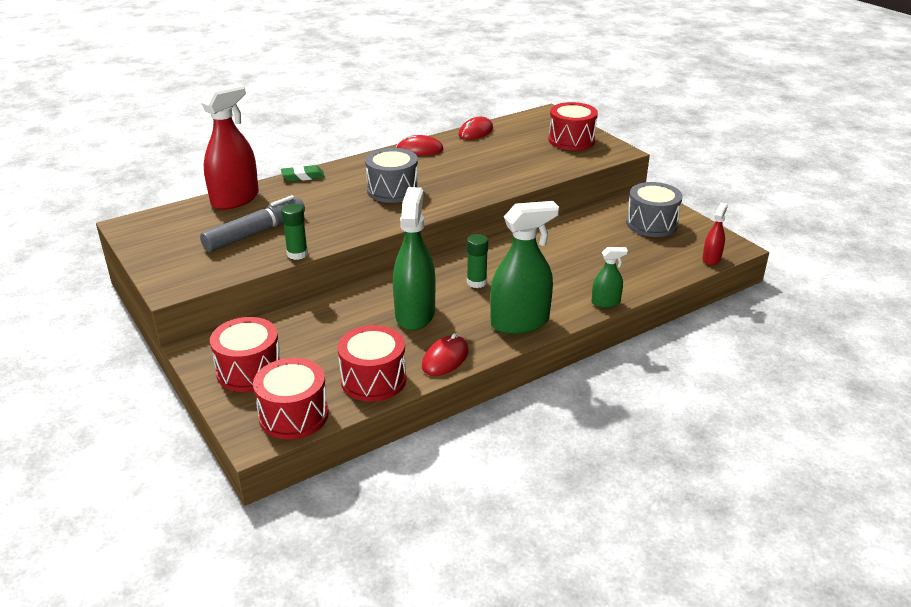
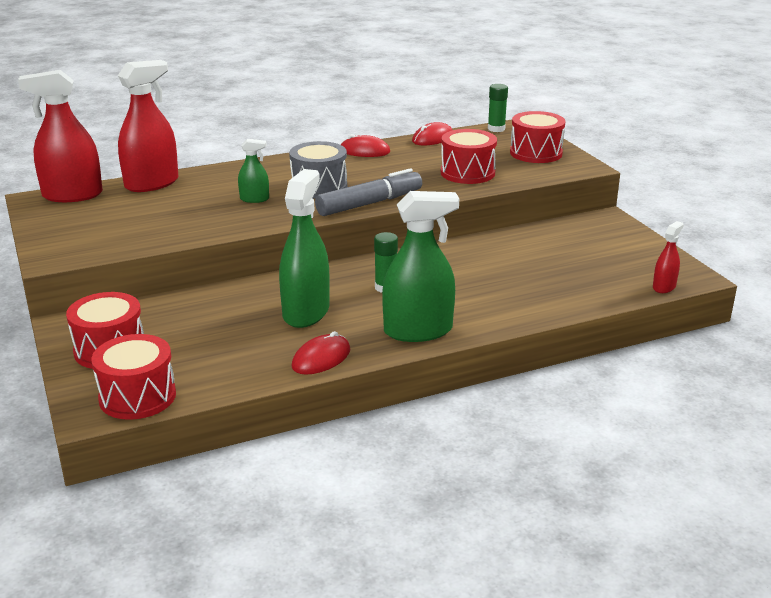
camera: 10 degrees right, 5 degrees down
(163, 218) = (72, 195): none -> red spray bottle
(255, 233) = (158, 216): grey marker -> grey marker (369, 203)
(297, 254) = (192, 238): green glue stick -> green glue stick (496, 129)
(303, 176) = (230, 168): green eraser -> none
(373, 380) = (235, 371): red drum -> red drum (467, 173)
(605, 302) = (523, 320): green spray bottle -> green spray bottle (254, 199)
(651, 224) = (606, 246): grey drum -> none

